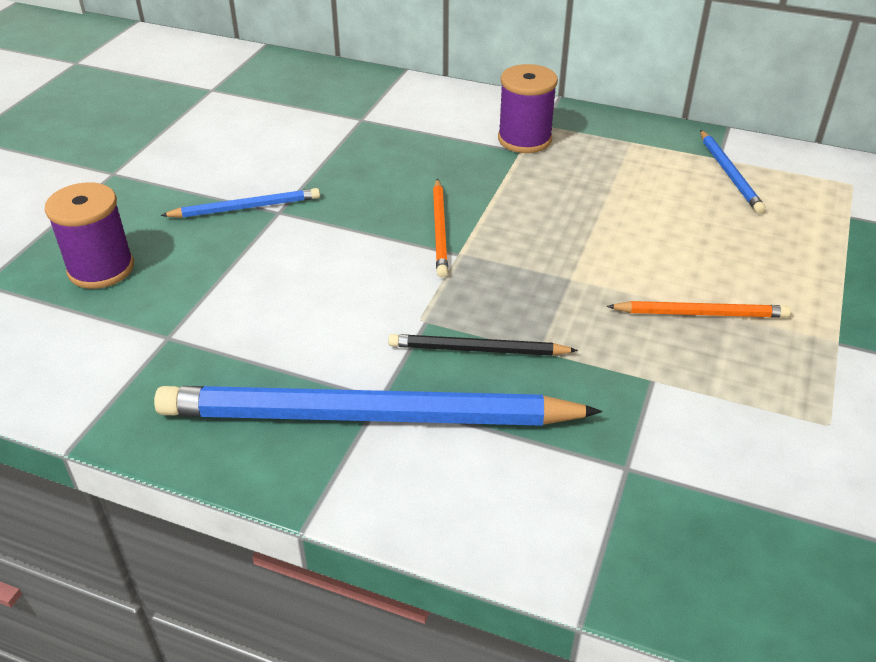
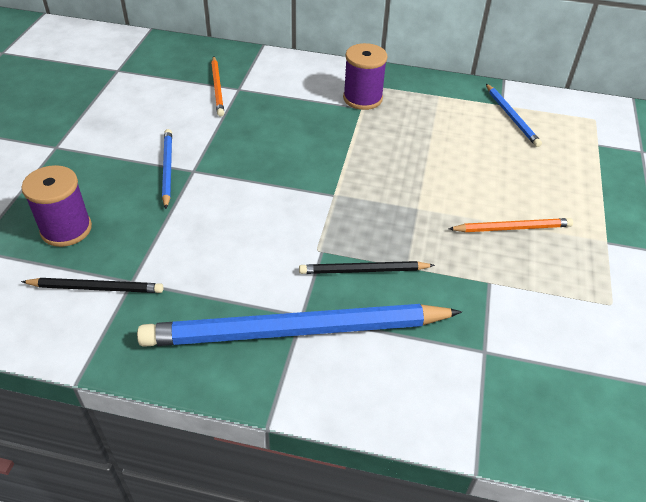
camera: 10 degrees left, 5 degrees up
(121, 341) = (96, 288): none -> black pencil
(246, 207) = (167, 169): blue pencil -> blue pencil turned 75 degrees counterclockwise
(440, 230) = (316, 177): orange pencil -> orange pencil (217, 88)

